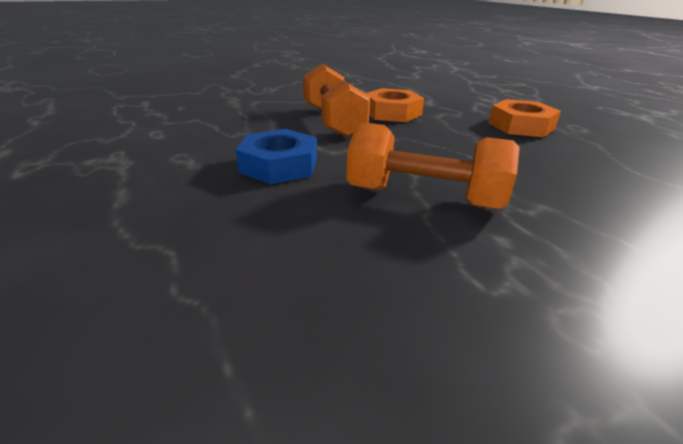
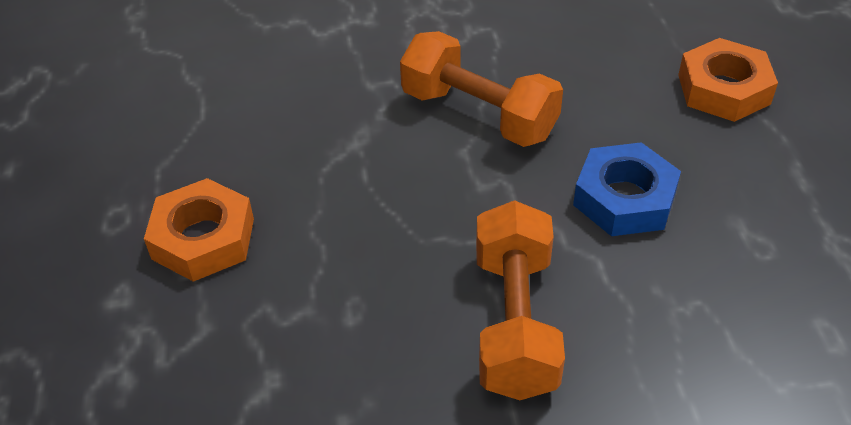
camera: 160 degrees left, 15 degrees up
(392, 113) = (385, 340): orange nut -> orange nut (723, 89)

